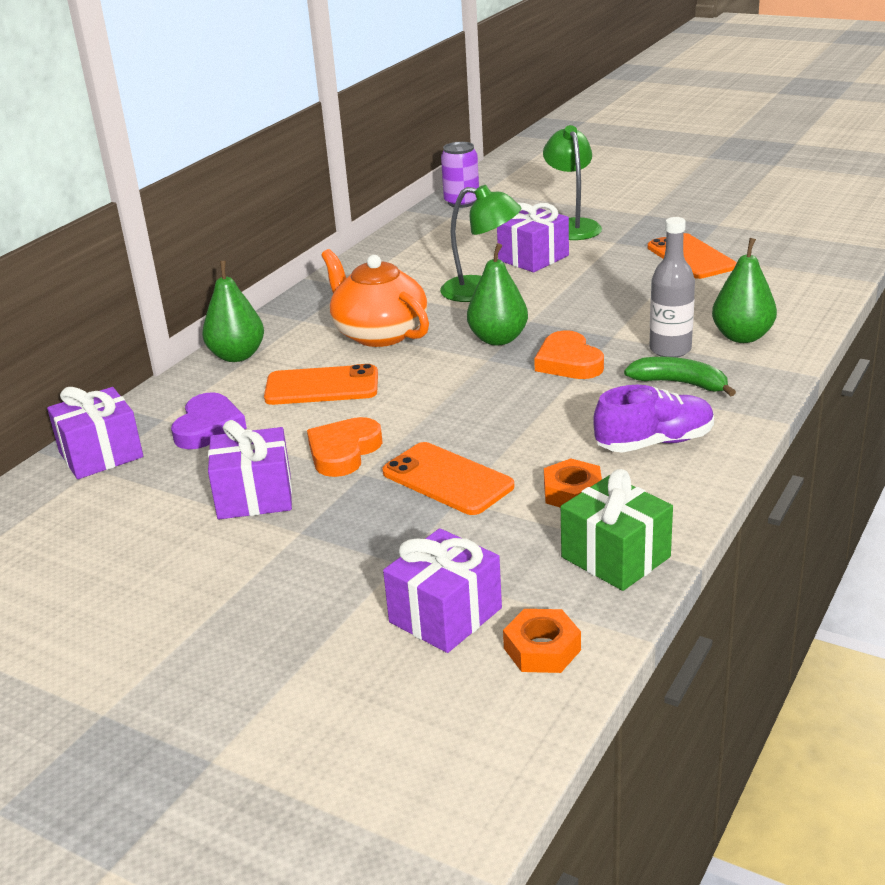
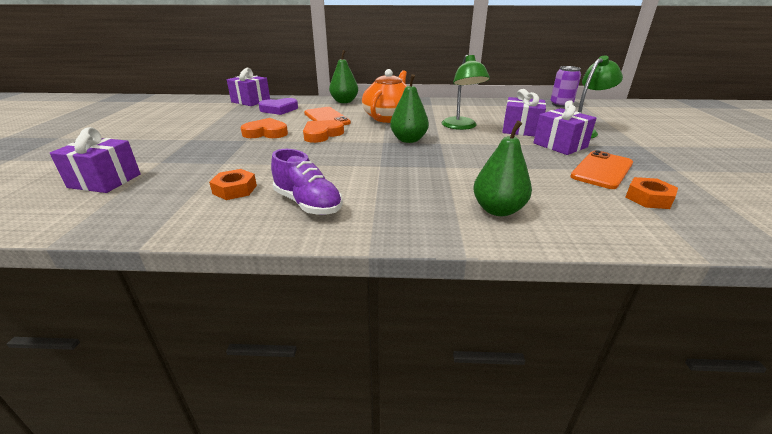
camera: 60 degrees right, 0 degrees up
(254, 496) = (221, 126): purple gift -> purple gift (560, 145)
(447, 479) = (244, 157): orange phone -> none
(542, 649) = (57, 211): orange nut -> orange nut (648, 198)
(568, 362) = (398, 161): orange heart -> orange heart (322, 134)
(615, 557) = (155, 216): green gift -> none
(670, 350) = (446, 187): grey bottle -> none
(680, 383) = (399, 198): green banana -> none

